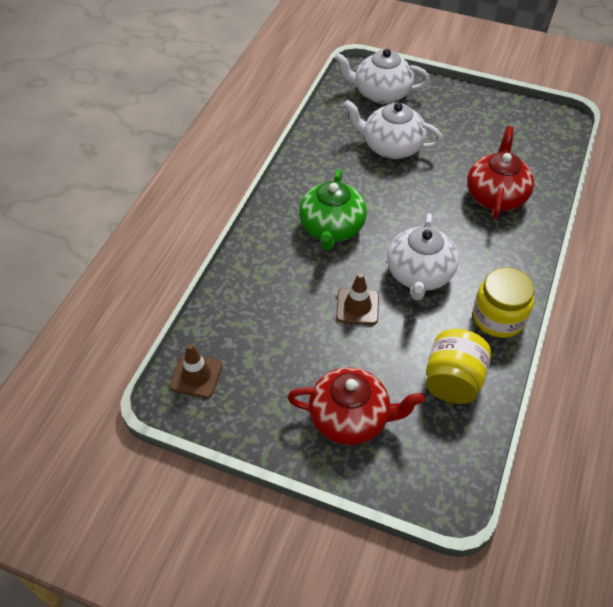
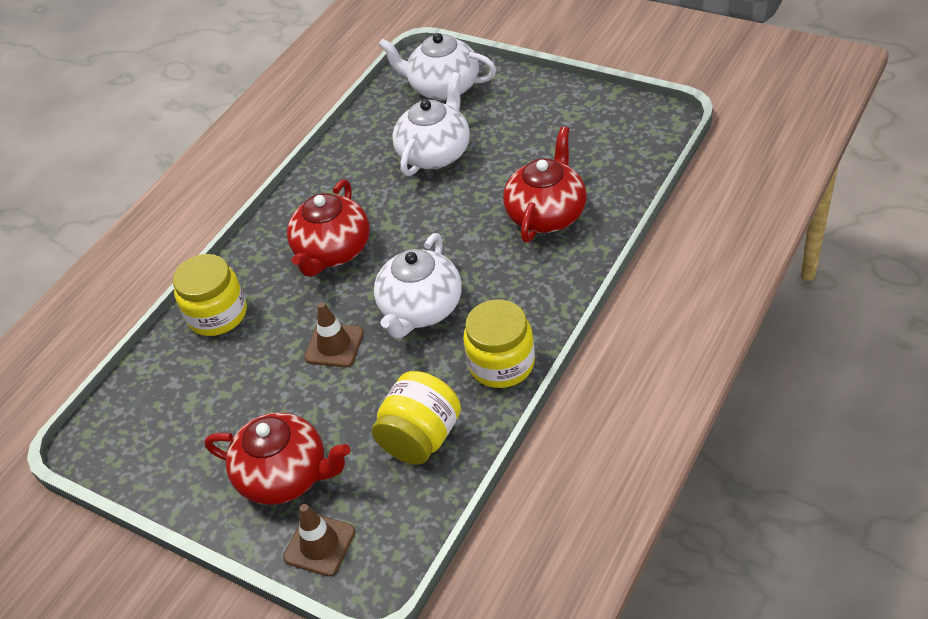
camera: 15 degrees right, 5 degrees down
(196, 376) = (125, 419): brown traffic cone -> brown traffic cone (319, 545)
(250, 283) = (217, 314): none -> yellow jar
(332, 228) = (333, 251): green teapot -> red teapot
(391, 147) = (435, 153): white teapot -> white teapot turned 90 degrees clockwise

